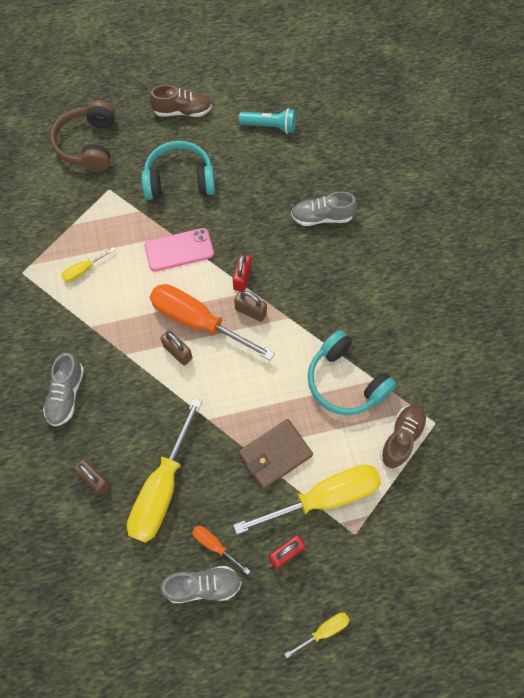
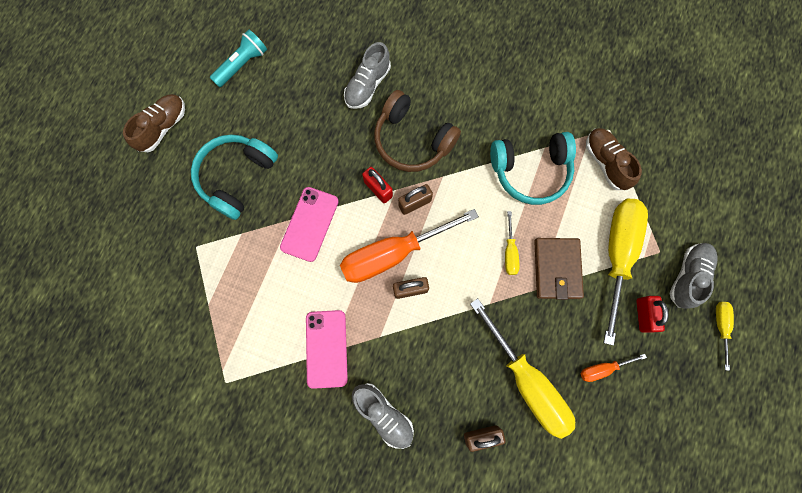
camera: 55 degrees left, 10 degrees up
(84, 270) = (266, 322): yellow screwdriver -> yellow screwdriver (509, 252)
(88, 145) = (130, 235): brown headphones -> brown headphones (412, 140)
(91, 323) = (326, 348): none -> pink phone
(203, 585) = (630, 399): grey shoe -> grey shoe (687, 276)

